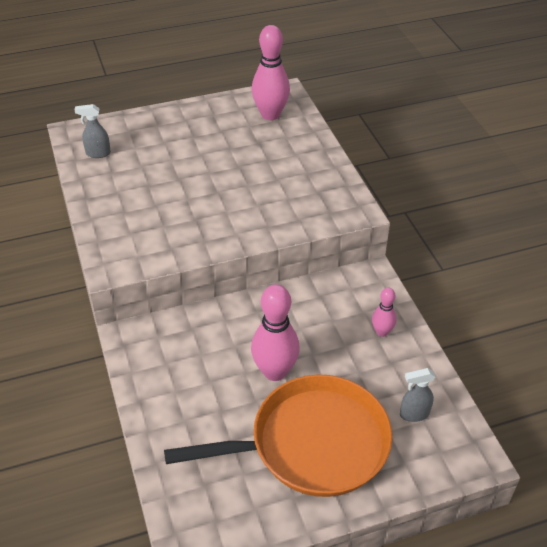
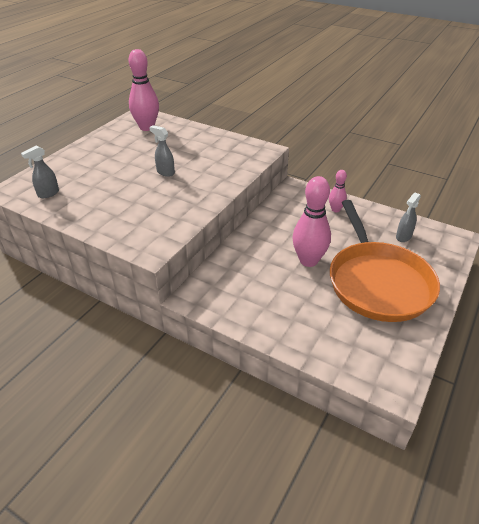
camera: 40 degrees left, 5 degrees down
(221, 185) = (165, 172): none -> grey spray bottle
(312, 443) = (378, 282): orange pan -> orange pan turned 135 degrees clockwise

